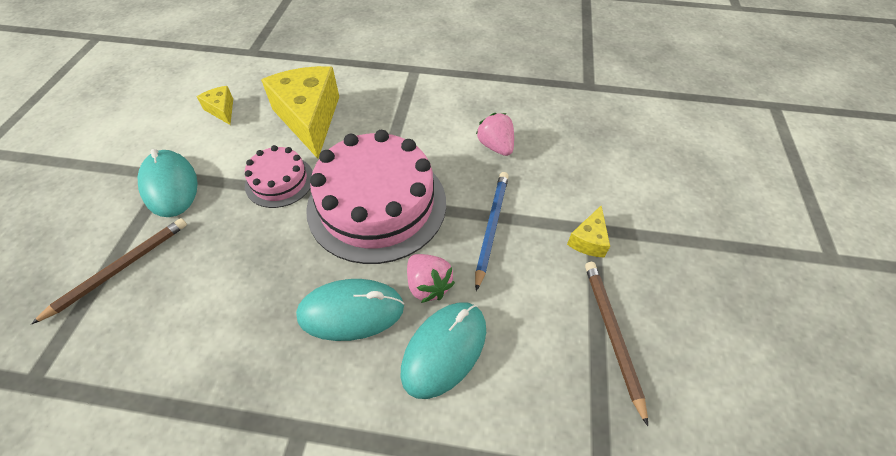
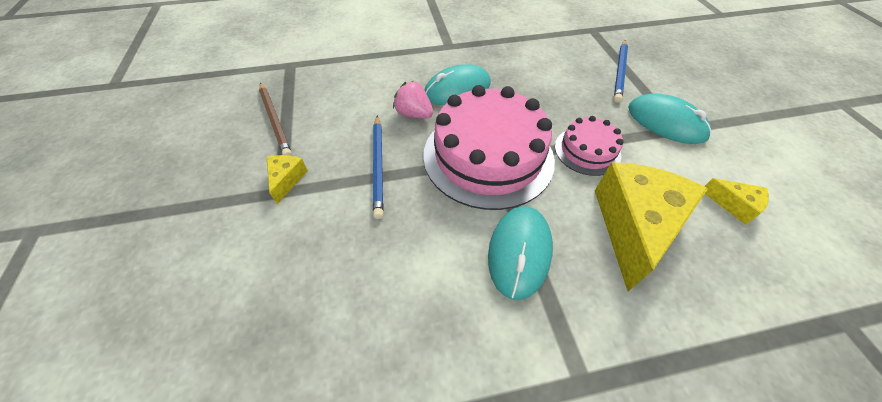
camera: 160 degrees right, 0 degrees up
(120, 268) = (620, 72): brown pencil -> blue pencil
(309, 118) = (634, 226): yellow cheese -> yellow cheese turned 120 degrees counterclockwise
(444, 349) = (388, 87): turquoise mouse -> turquoise mouse (519, 252)
(495, 146) = (398, 259): pink strawberry -> none

